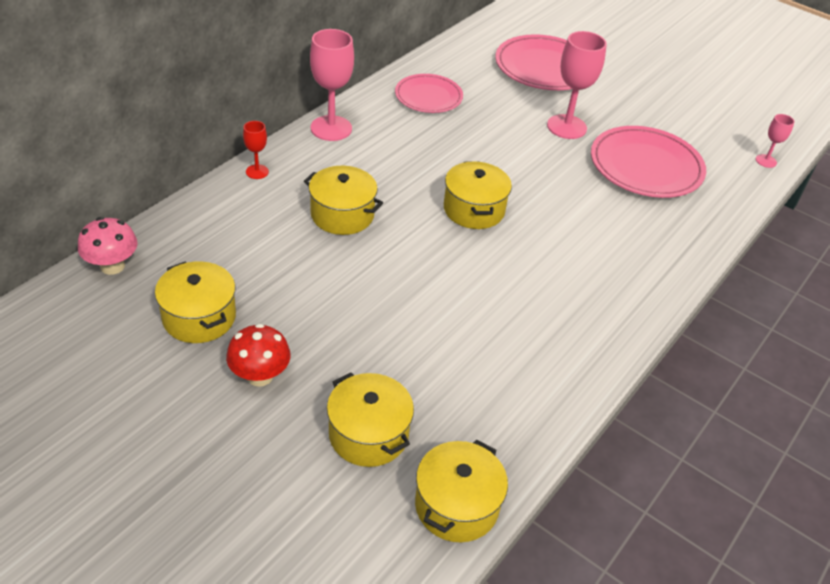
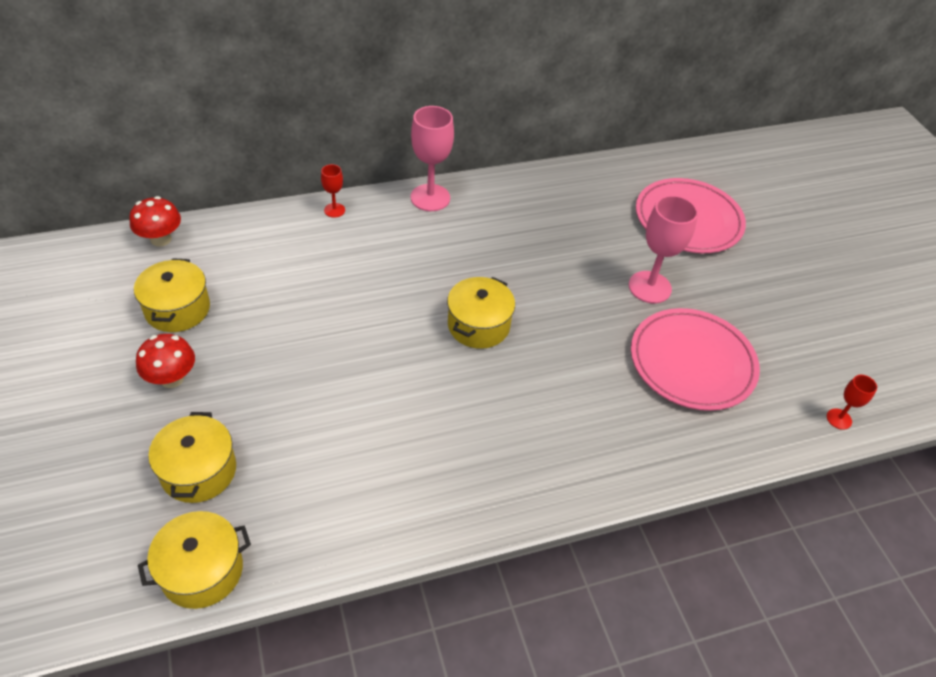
camera: 35 degrees right, 5 degrees up
(112, 266) = (161, 239): pink mushroom -> red mushroom
(342, 215) = (363, 277): yellow pot -> none
(428, 97) = (544, 203): pink plate -> none
(766, 161) = (839, 419): pink goblet -> red goblet

